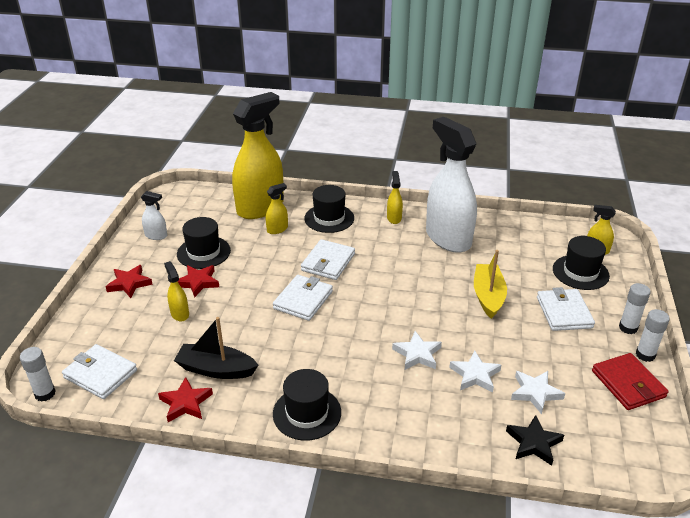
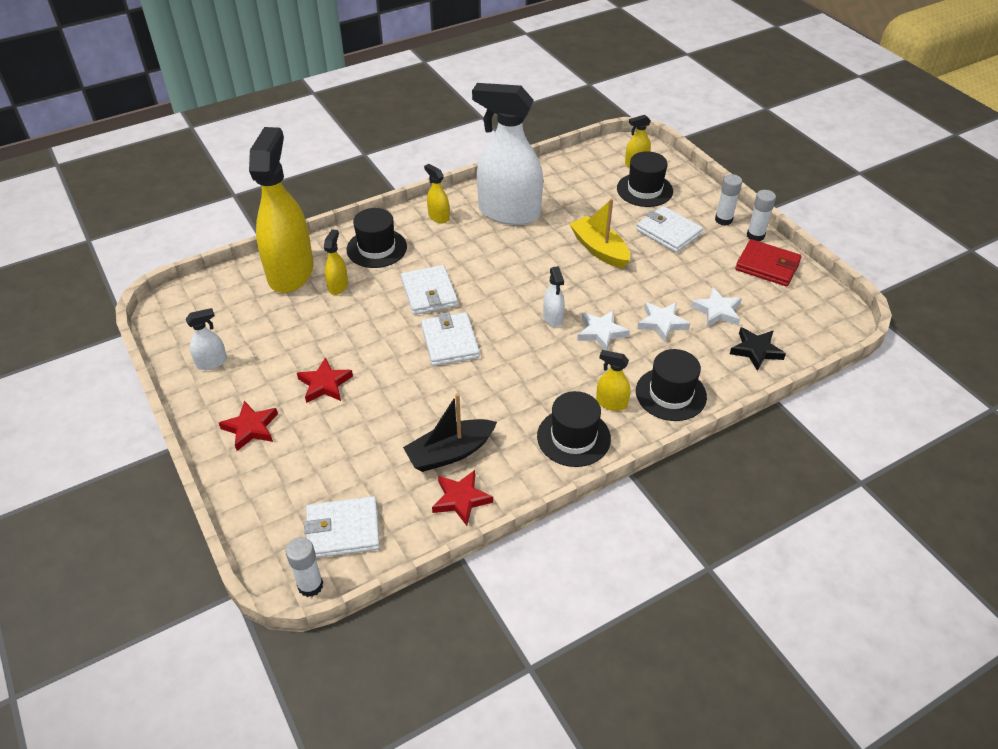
camera: 40 degrees left, 10 degrees up
(180, 314) = (346, 425): yellow spray bottle -> yellow spray bottle (611, 403)
(203, 252) = (290, 351): black hat -> black hat (670, 394)
(393, 324) = (553, 318): none -> white spray bottle

